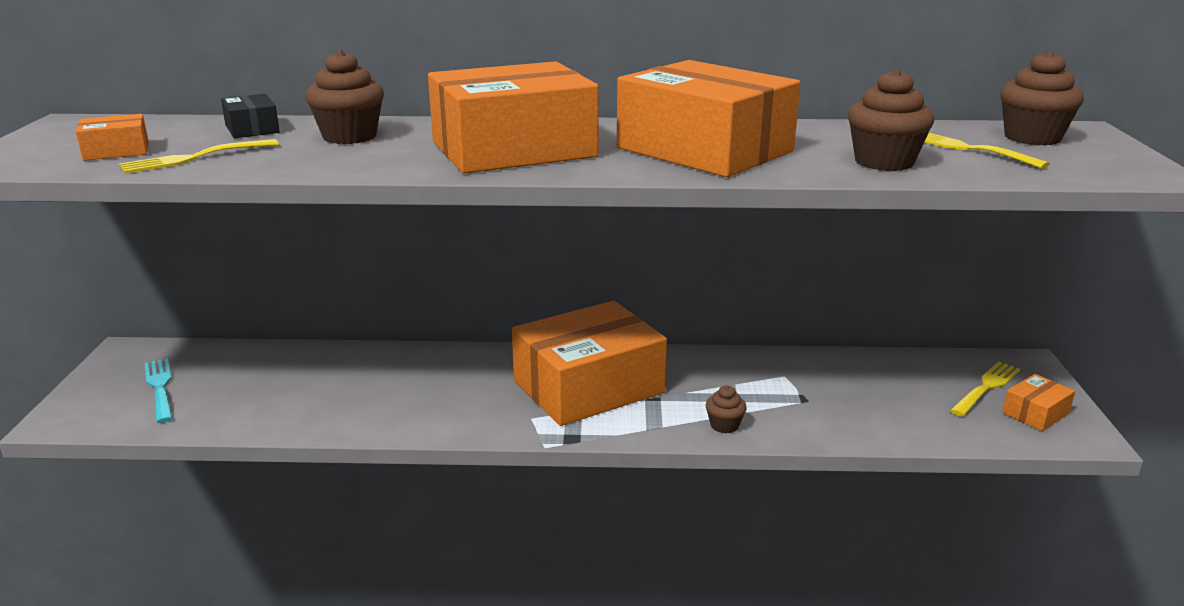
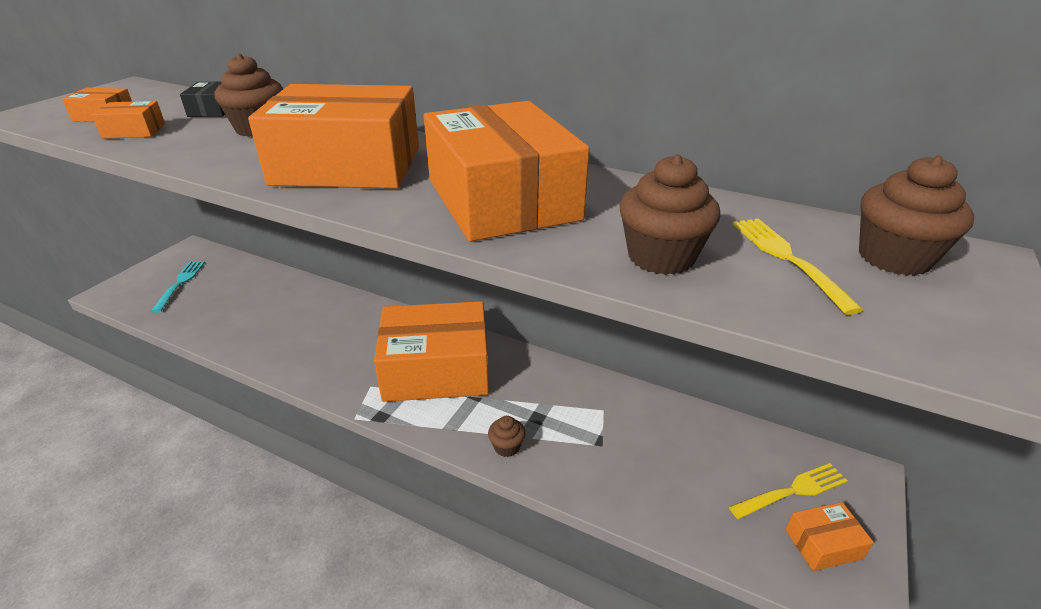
camera: 25 degrees right, 10 degrees up
(196, 157) = (134, 131): yellow fork -> orange box

